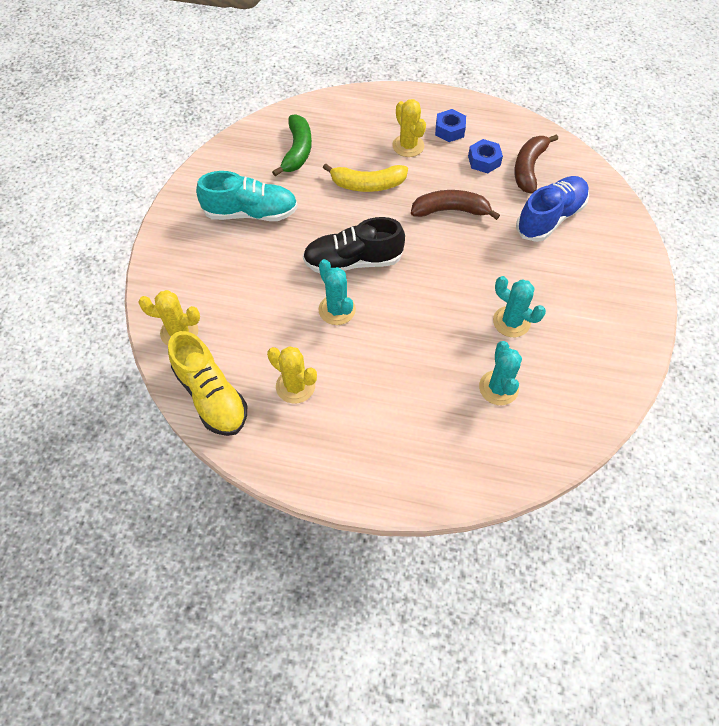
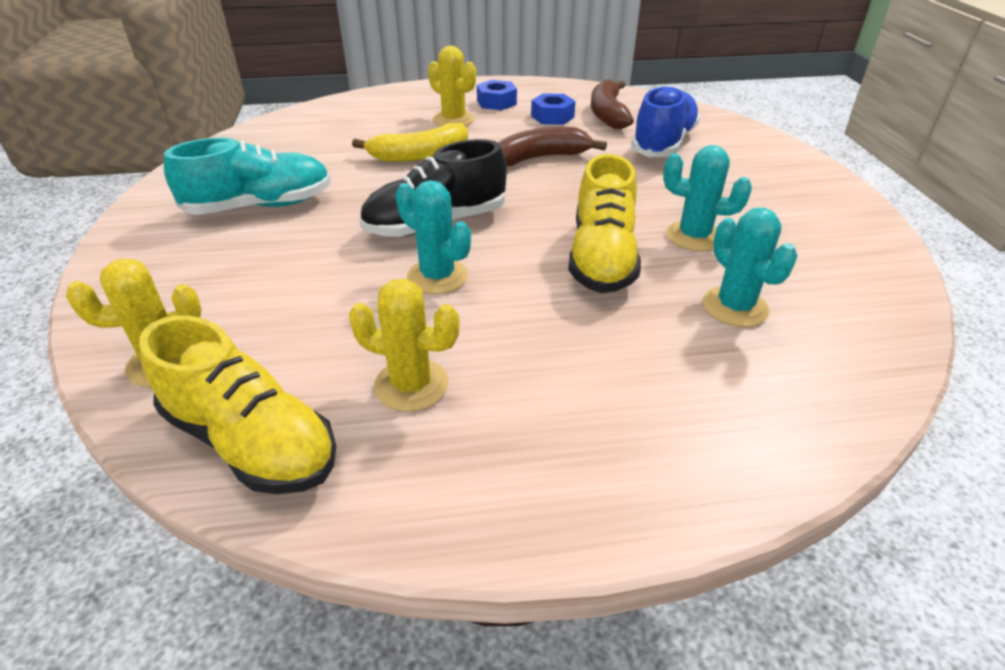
camera: 20 degrees left, 20 degrees down
(297, 151) = (309, 144): green banana -> none
(441, 323) = (602, 258): none -> yellow shoe

